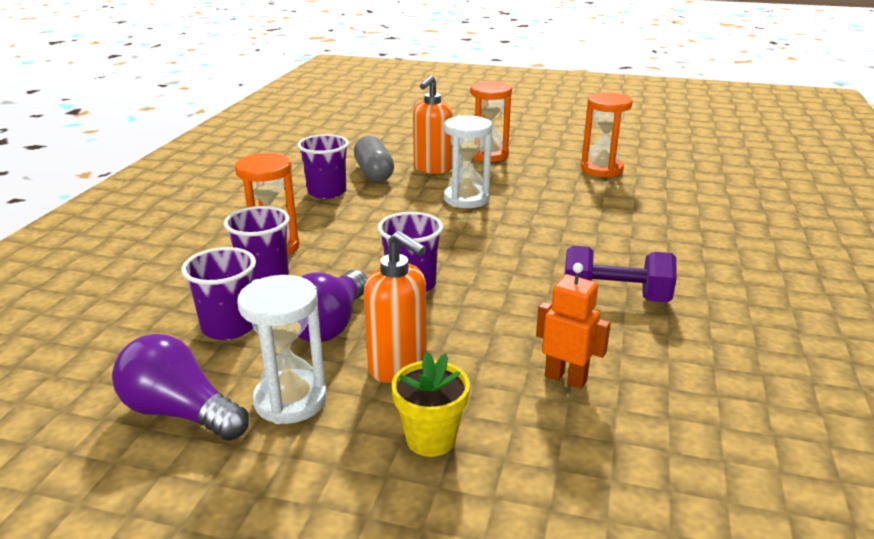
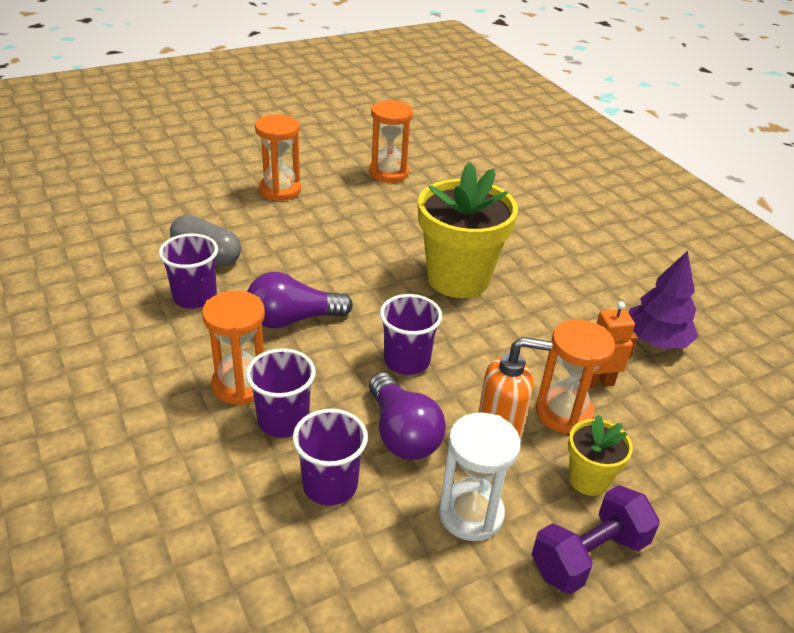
camera: 45 degrees left, 10 degrees up
(180, 412) = (414, 580): purple light bulb -> purple light bulb (293, 319)
(432, 169) = (253, 226): orange soap dispenser -> none
(466, 199) = (329, 250): white hourglass -> none
(491, 381) = (563, 413): none -> orange hourglass
(549, 253) = (458, 279): none -> yellow flower pot
(615, 297) = (544, 299): purple dumbbell -> purple dumbbell (588, 556)
(697, 379) = (656, 340): none -> purple tree

